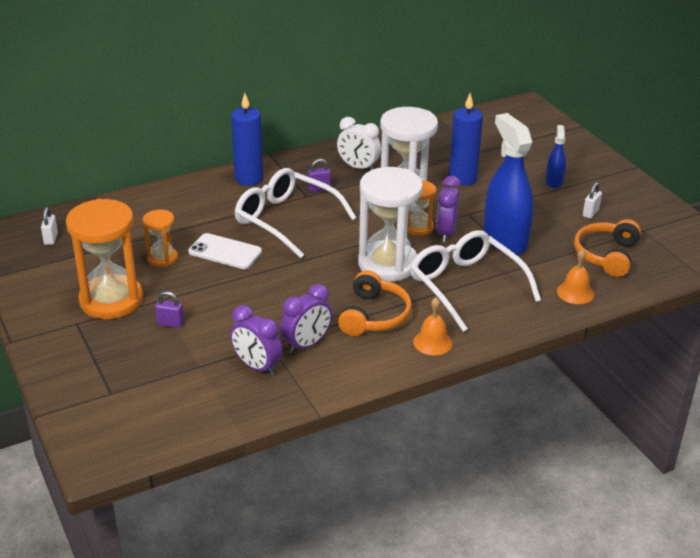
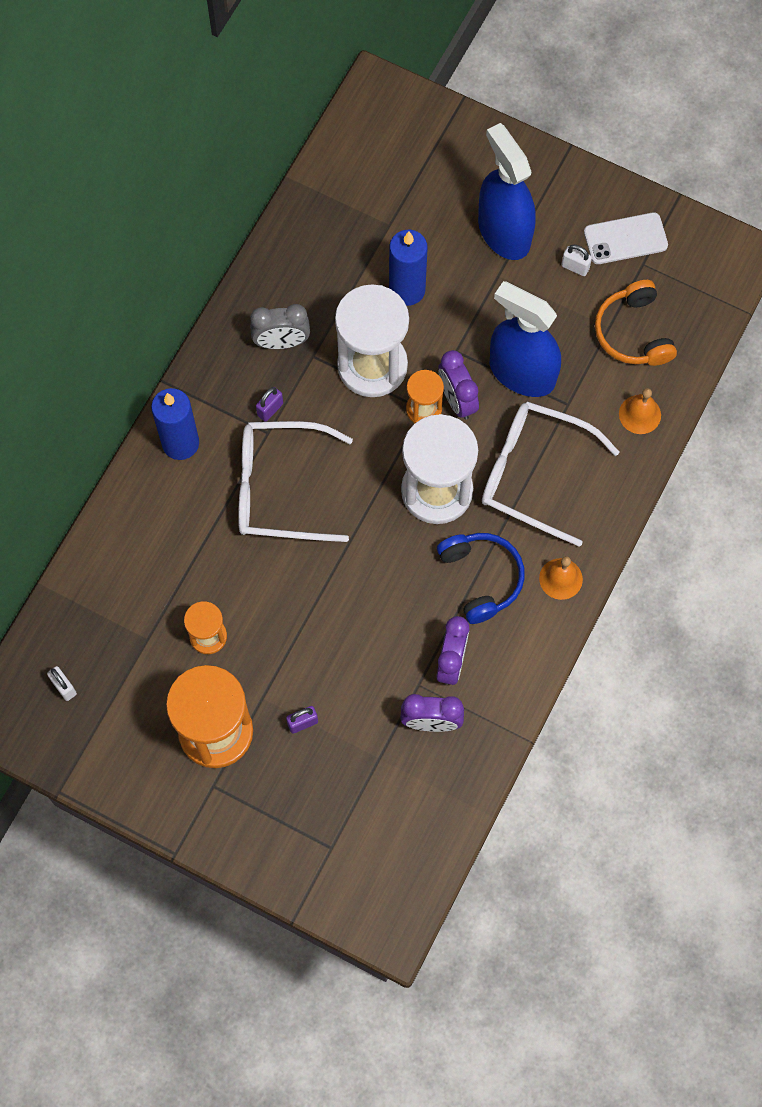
camera: 35 degrees left, 35 degrees up
(225, 252) = (262, 582): white phone -> white phone (625, 239)
(358, 167) = (281, 342): white clock -> grey clock
(374, 316) = (481, 578): orange headphones -> blue headphones
(554, 182) = (504, 232): blue spray bottle -> blue spray bottle, size x2.06
(590, 213) = (575, 267): white padlock -> white padlock turned 60 degrees counterclockwise

